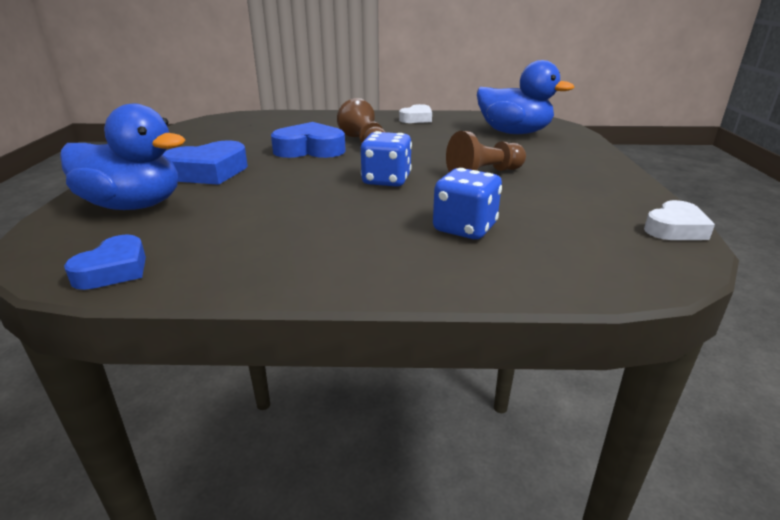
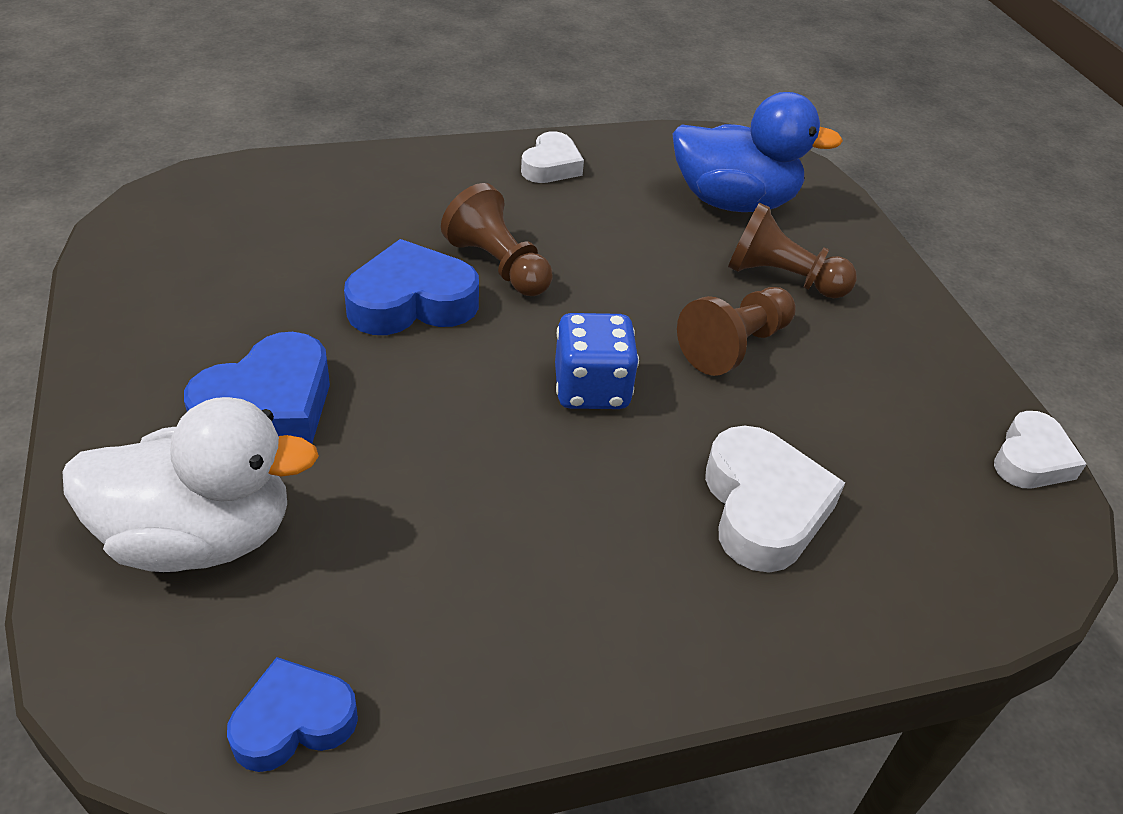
camera: 20 degrees left, 15 degrees up
(114, 270) = (293, 721): blue heart -> blue heart turned 120 degrees counterclockwise
(134, 205) = (200, 536): blue duck -> white duck
(464, 228) = (763, 508): blue dice -> white heart
(528, 155) = (781, 278): none -> brown pawn

